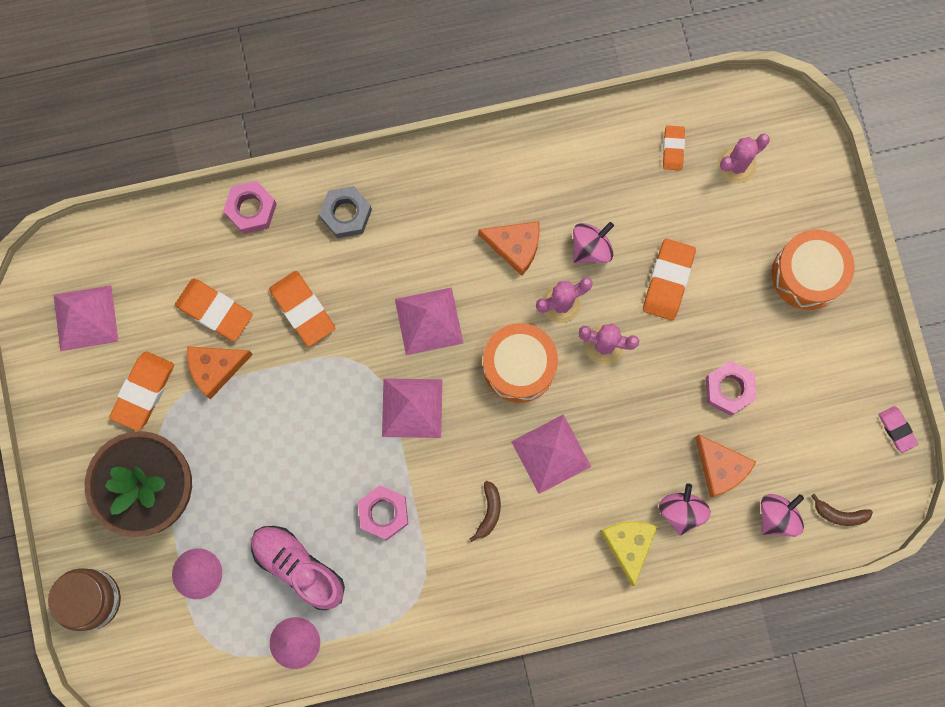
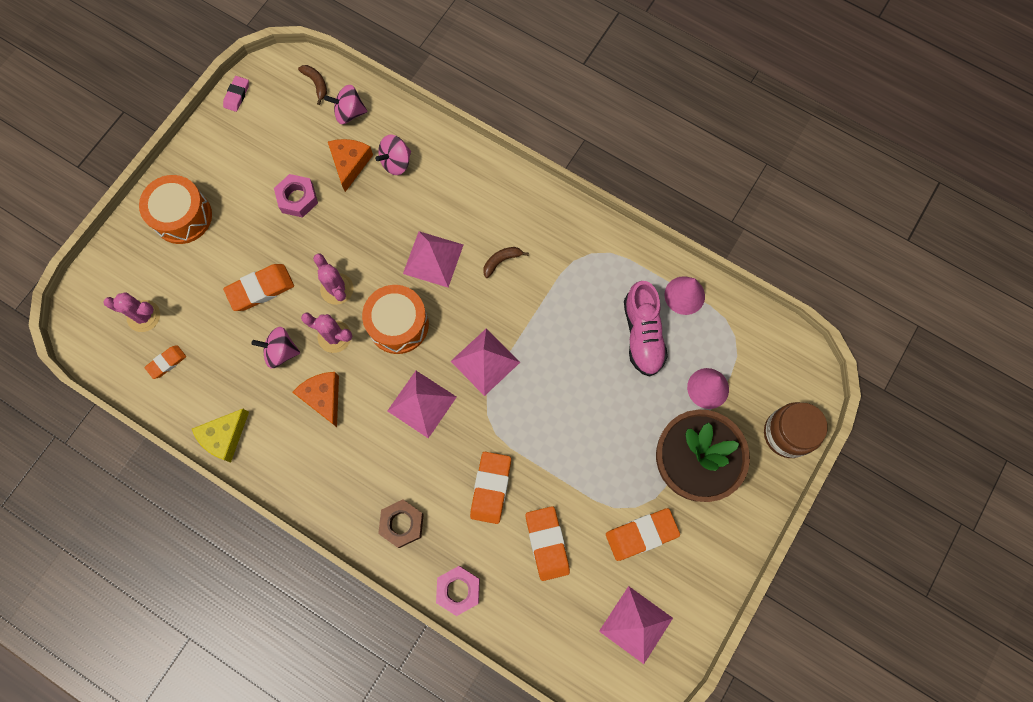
camera: 135 degrees left, 5 degrees down
(215, 368) = (581, 504): orange cheese -> none
(346, 214) = (402, 524): grey nut -> brown nut
(383, 513) = (562, 318): pink nut -> none
(628, 545) = (443, 172): yellow cheese -> yellow cheese (224, 437)

